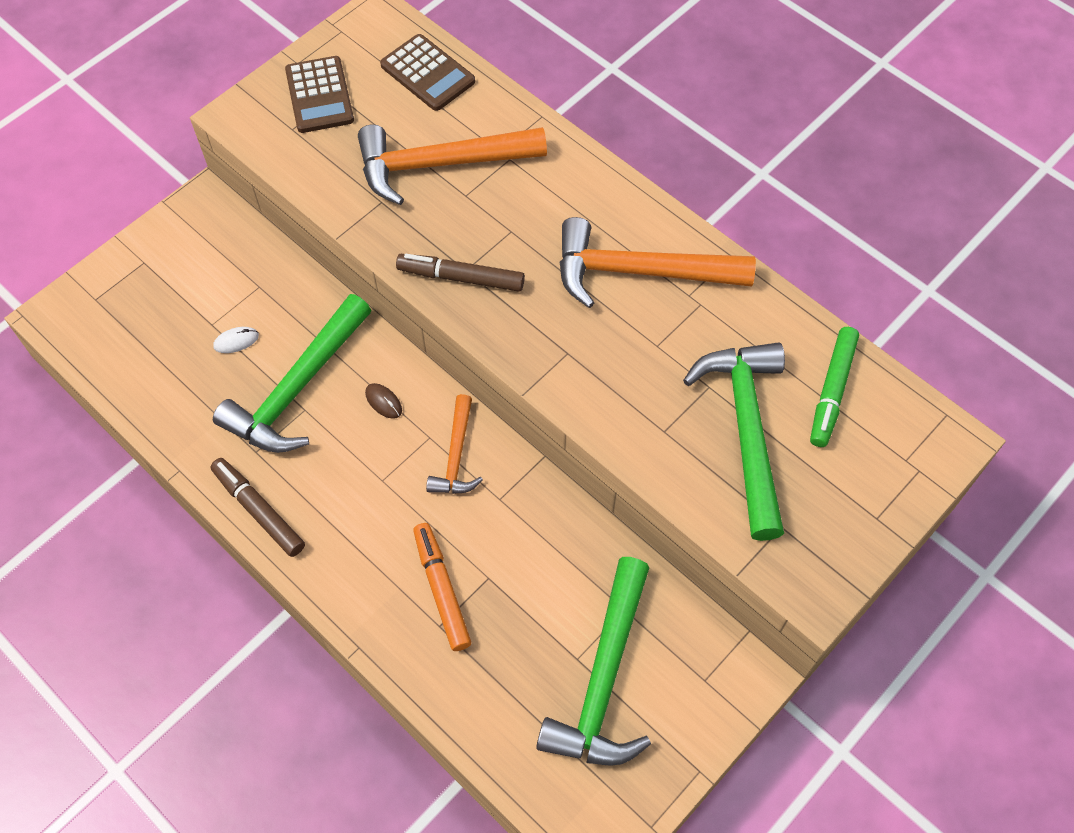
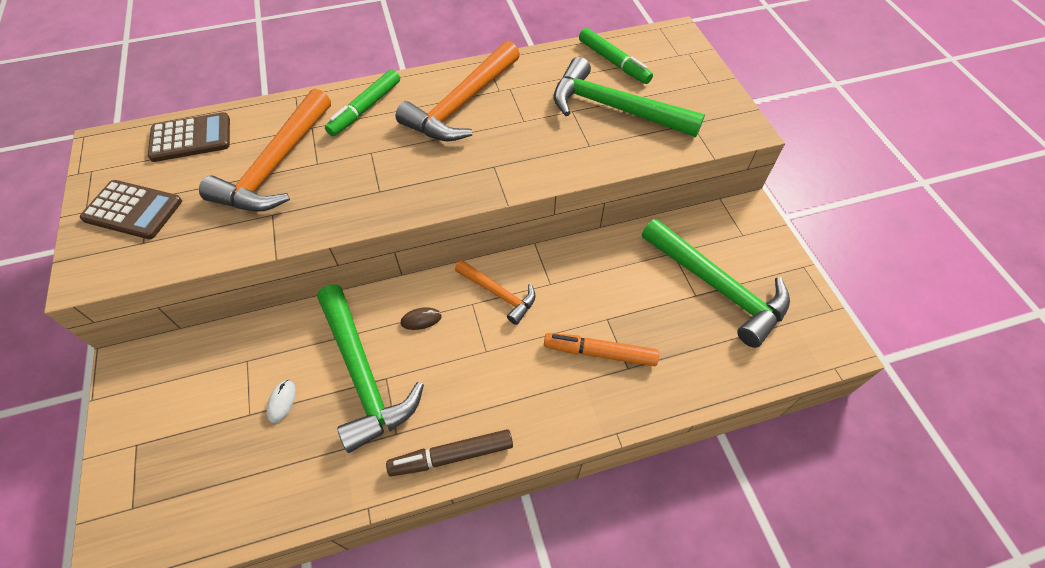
camera: 60 degrees left, 5 degrees down
(461, 277) = (383, 196): brown marker -> none
(568, 187) = (365, 108): none -> green marker

